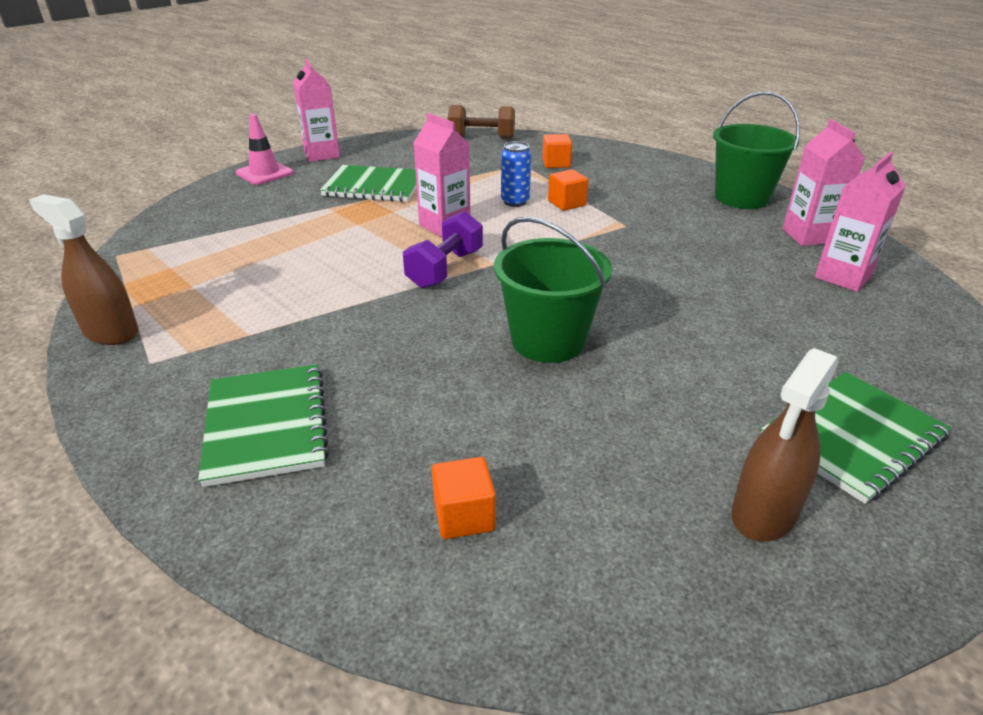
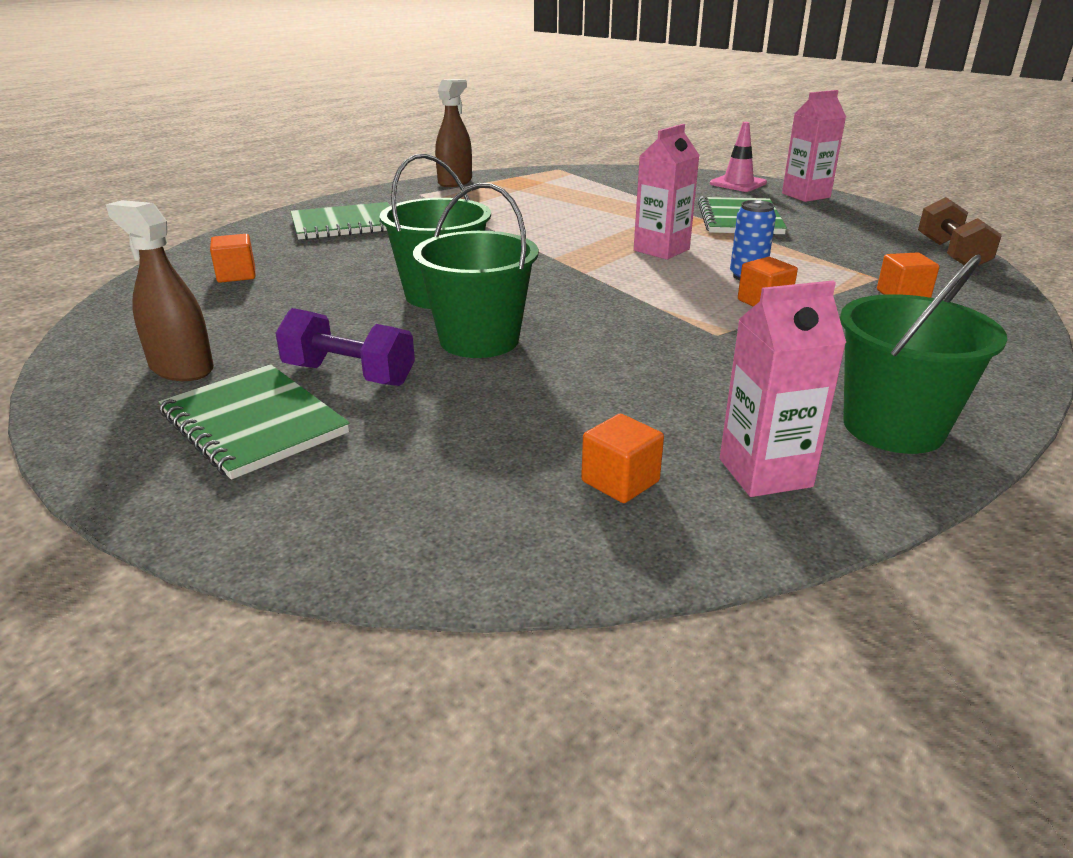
camera: 85 degrees right, 5 degrees down
(445, 269) = (566, 254): purple dumbbell -> purple dumbbell (349, 375)
(653, 320) = (479, 340): none -> green bucket
(843, 276) = (620, 481): pink carton -> orange cube

